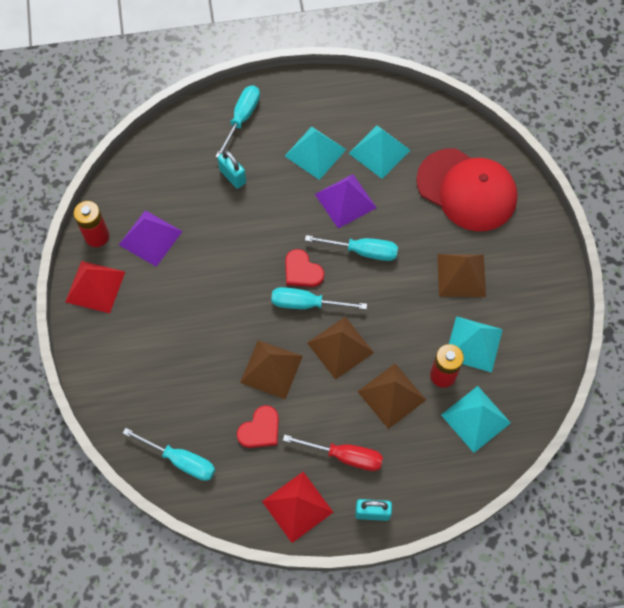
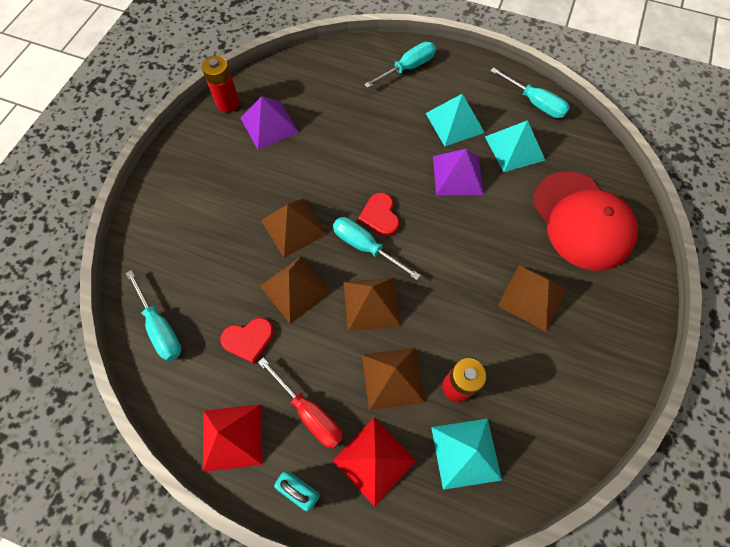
camera: 30 degrees right, 0 degrees up
(95, 286) = (198, 141): red pyramid -> red pyramid (374, 460)
(232, 176) = (370, 109): turquoise padlock -> none
(235, 319) = (293, 227): none -> brown pyramid
(362, 251) = (447, 226): turquoise screwdriver -> turquoise screwdriver (534, 103)
(473, 343) = (507, 372): turquoise pyramid -> none

